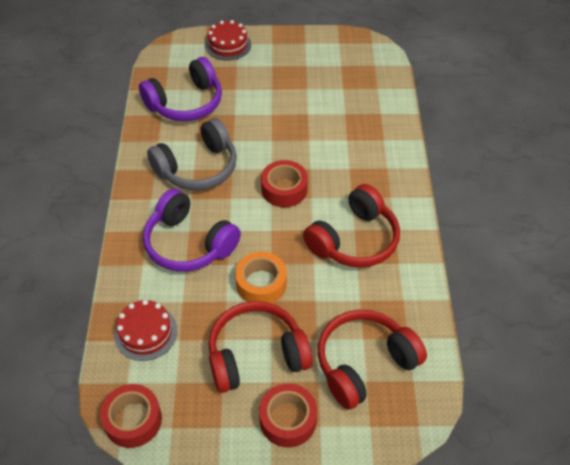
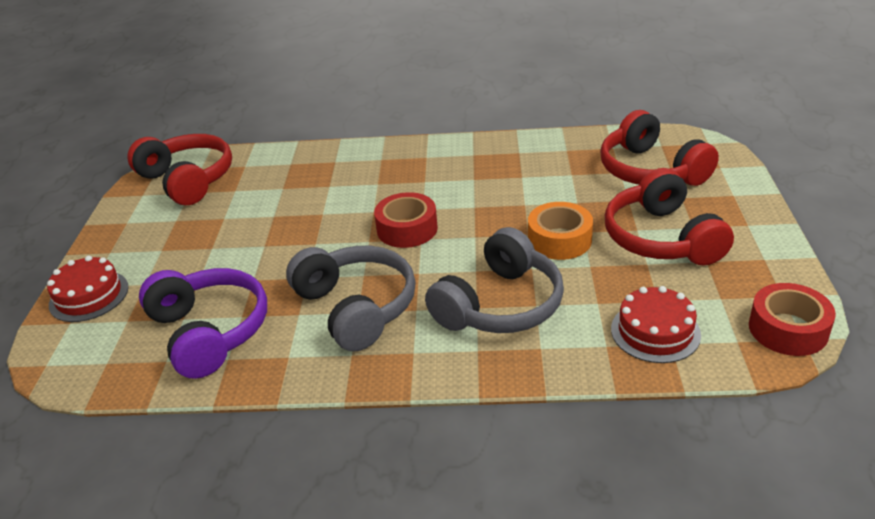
camera: 85 degrees left, 15 degrees down
(188, 244) = (500, 305): purple headphones -> grey headphones
(288, 419) = (735, 214): red tape -> none
(354, 240) = (489, 178): red headphones -> red headphones (188, 180)

